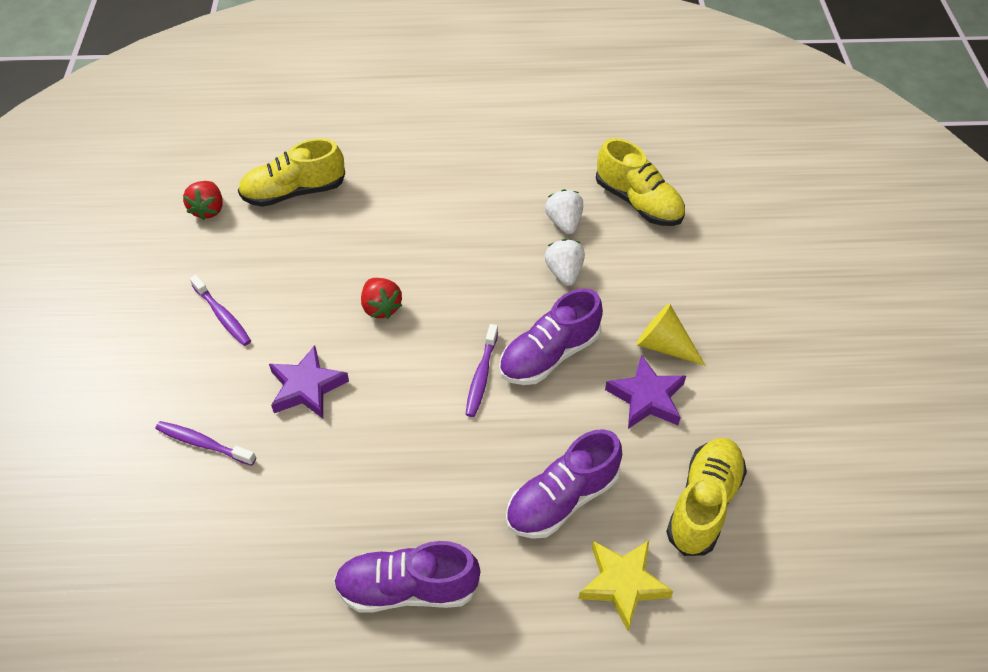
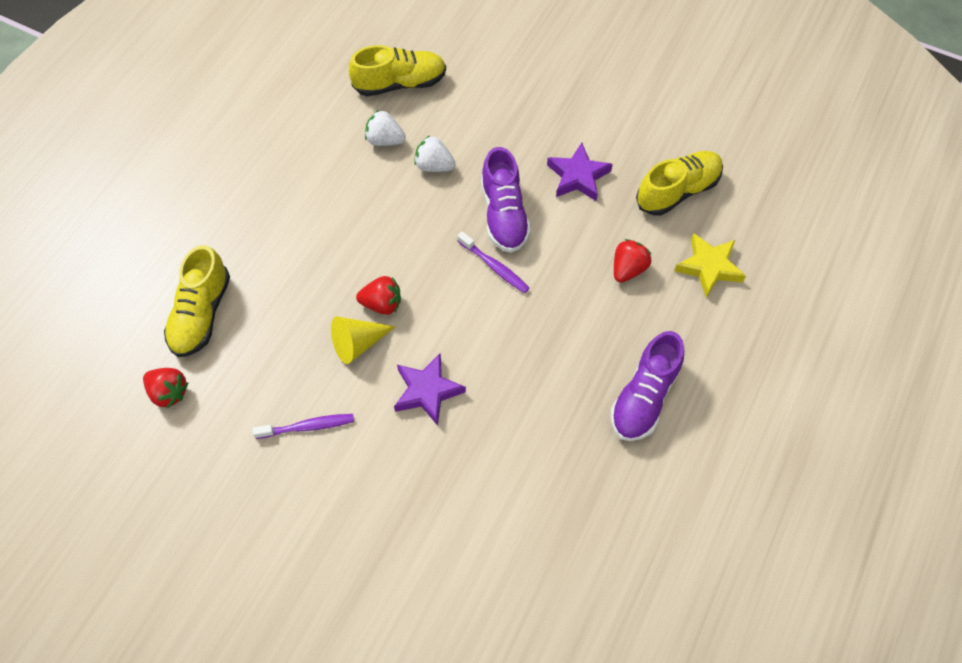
camera: 60 degrees left, 10 degrees up
(203, 443) = (434, 490): purple toothbrush -> none
(562, 499) = (628, 269): purple shoe -> red strawberry
(664, 345) = (541, 142): yellow cone -> yellow cone (358, 343)
(703, 504) = (677, 191): yellow shoe -> yellow shoe turned 90 degrees clockwise

